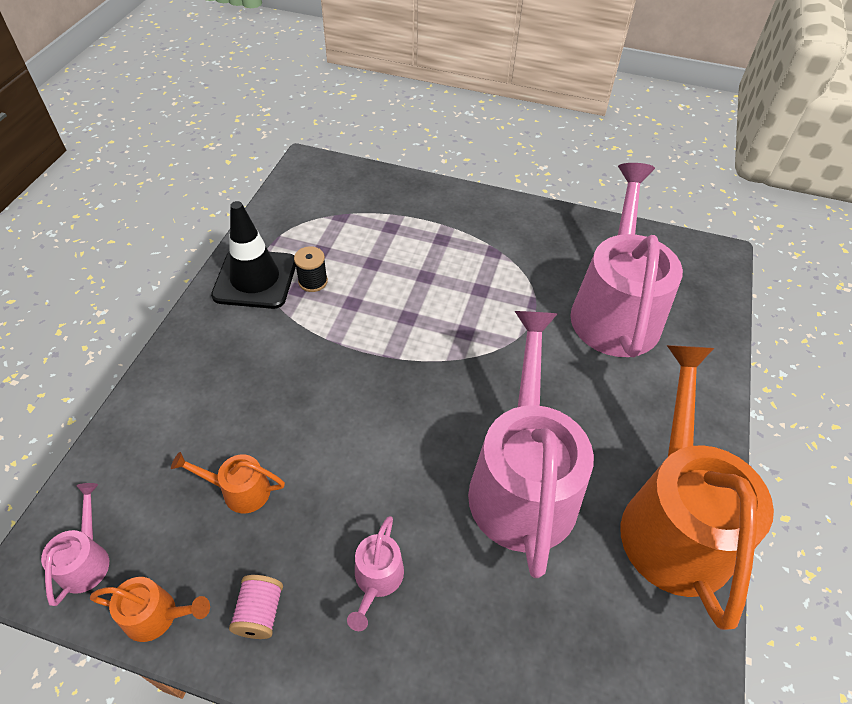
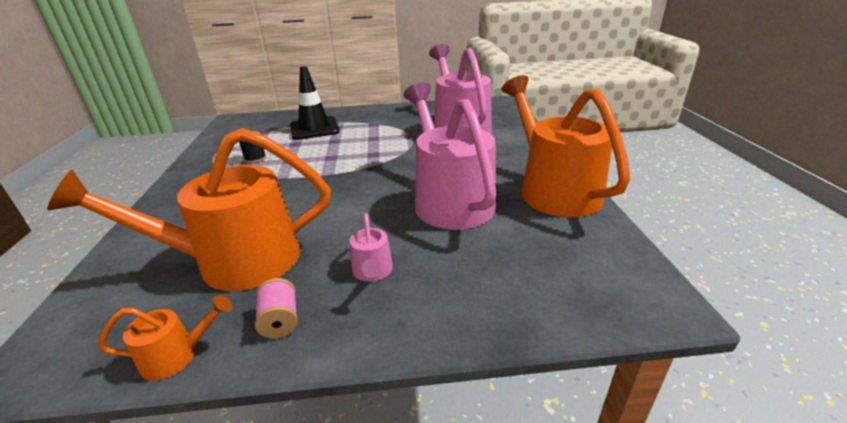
camera: 20 degrees left, 20 degrees down
(86, 559) = (89, 343): pink watering can -> none
(239, 490) = (234, 261): orange watering can -> orange watering can, size x2.41
(255, 279) = (210, 166): black traffic cone -> black traffic cone (314, 128)

